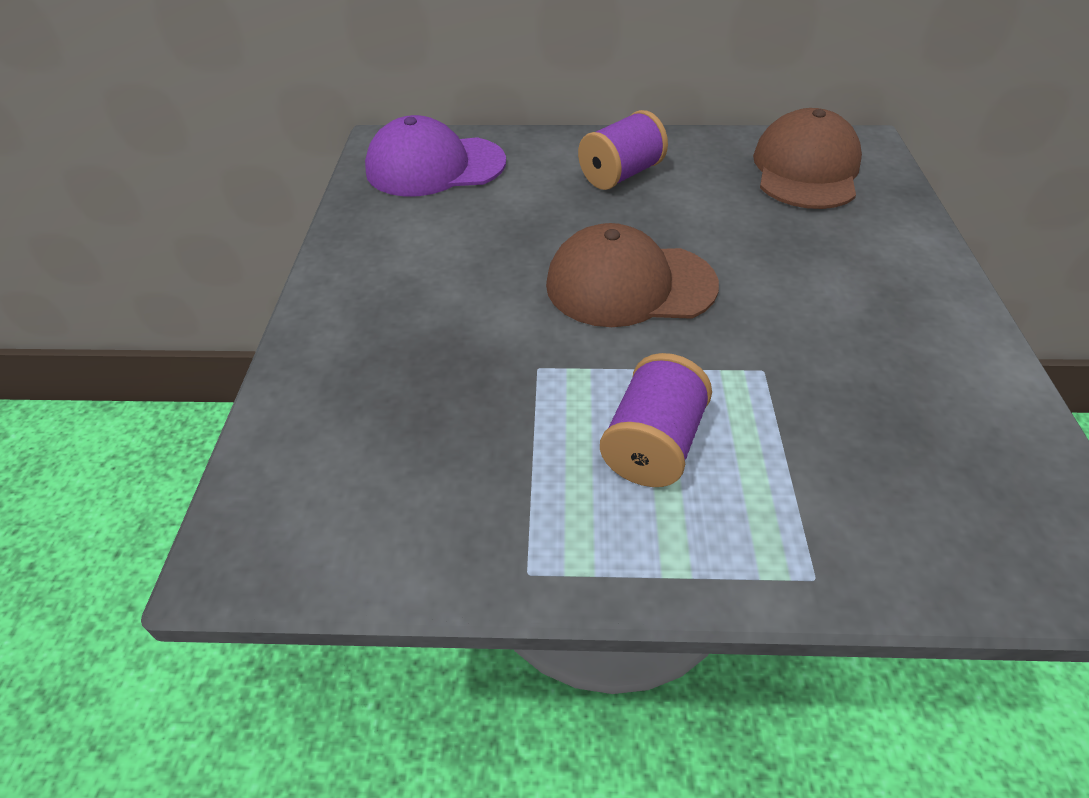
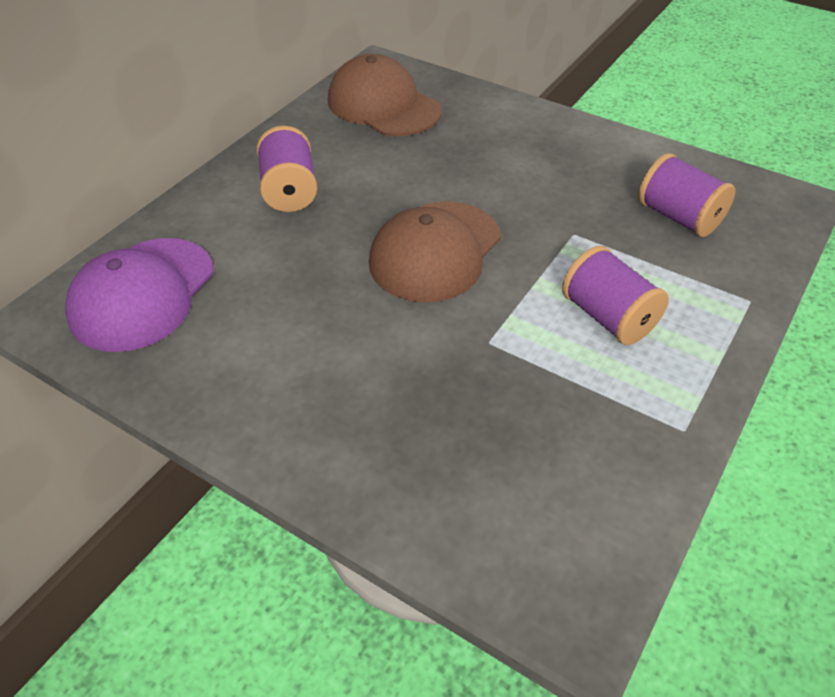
camera: 60 degrees left, 0 degrees up
(901, 452) = (679, 217): none -> purple spool

